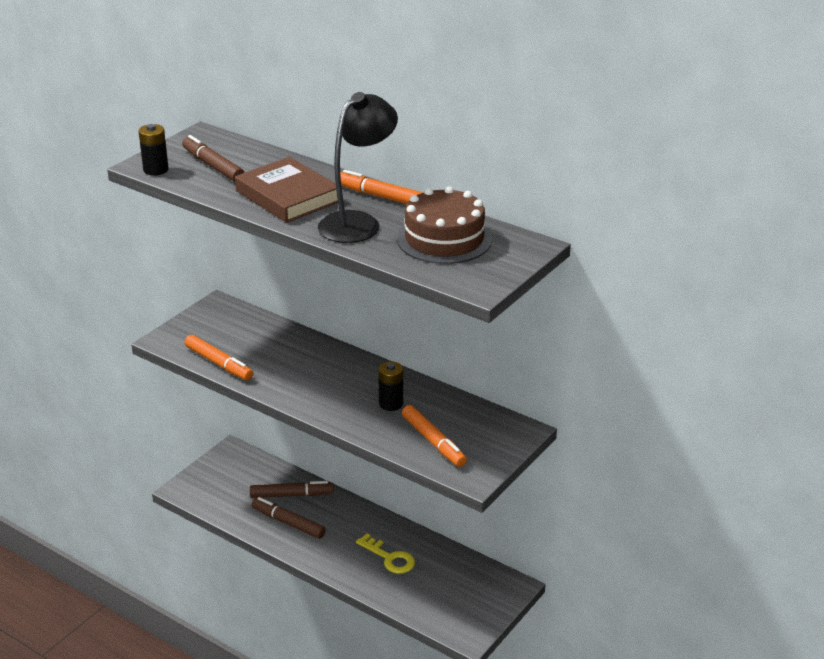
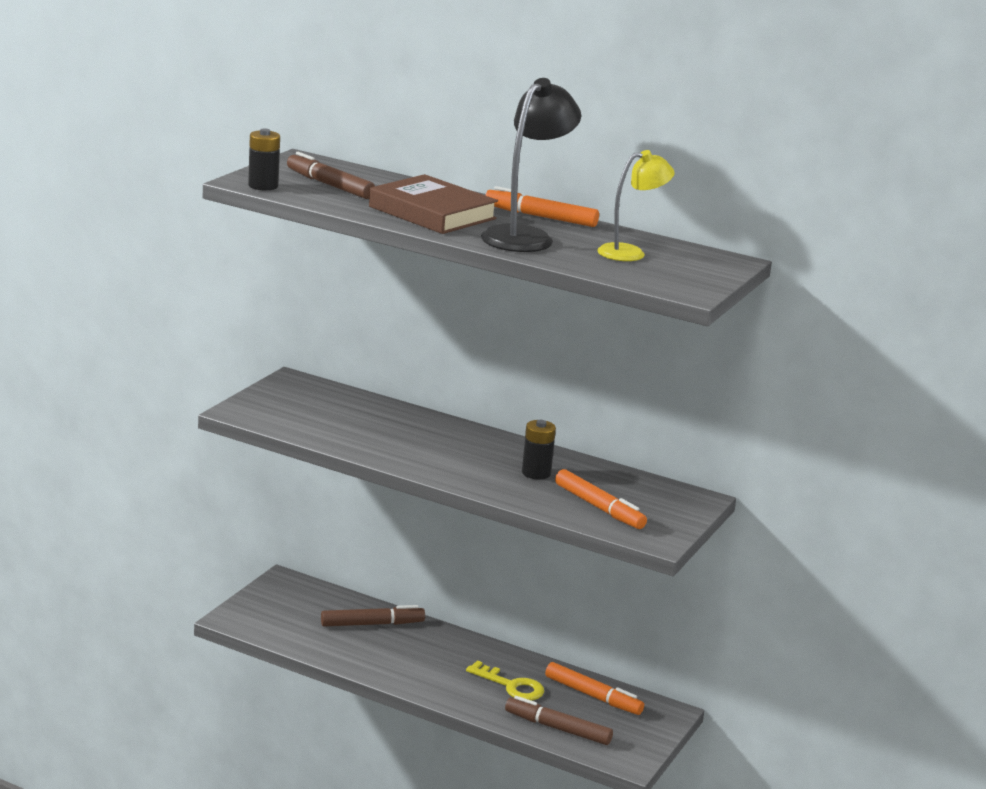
camera: 10 degrees left, 10 degrees down
(219, 363) = (315, 434): orange marker -> orange marker (593, 696)
(288, 522) = (376, 651): brown marker -> brown marker (557, 728)
(444, 239) = (630, 252): brown cake -> yellow lamp

